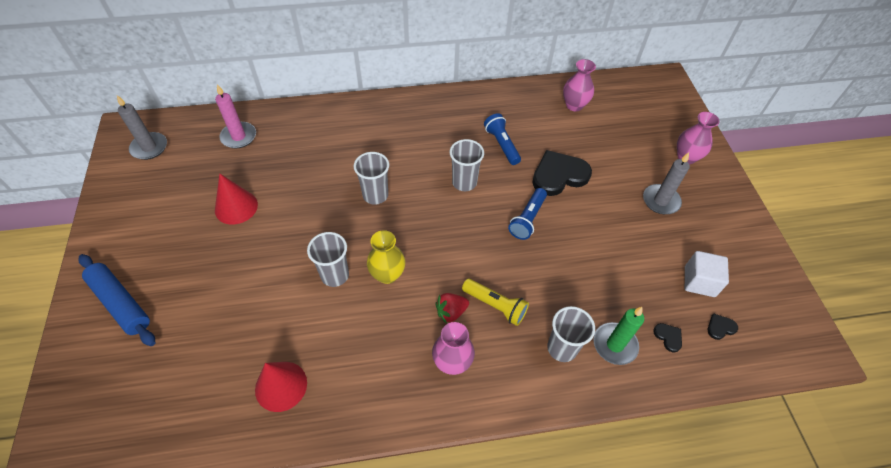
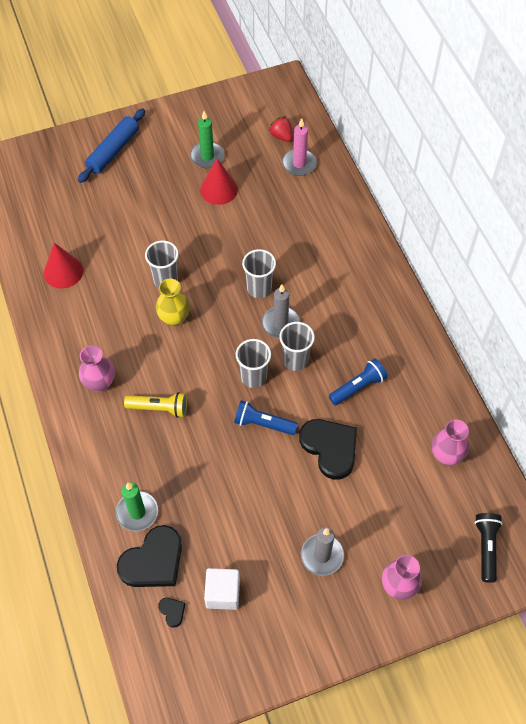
camera: 80 degrees right, 5 degrees up
(149, 147) = (267, 106): grey candle -> grey candle (280, 323)
(185, 210) = (207, 156): none -> green candle
(451, 312) = (146, 374): red strawberry -> red strawberry (281, 136)
(495, 305) = (159, 408): yellow flashlight -> yellow flashlight turned 105 degrees counterclockwise
(562, 348) = (126, 467): grey cup -> grey cup (253, 377)
(653, 101) = (486, 548): none -> black flashlight
(668, 337) = (153, 561): black heart -> black heart, size x2.35

